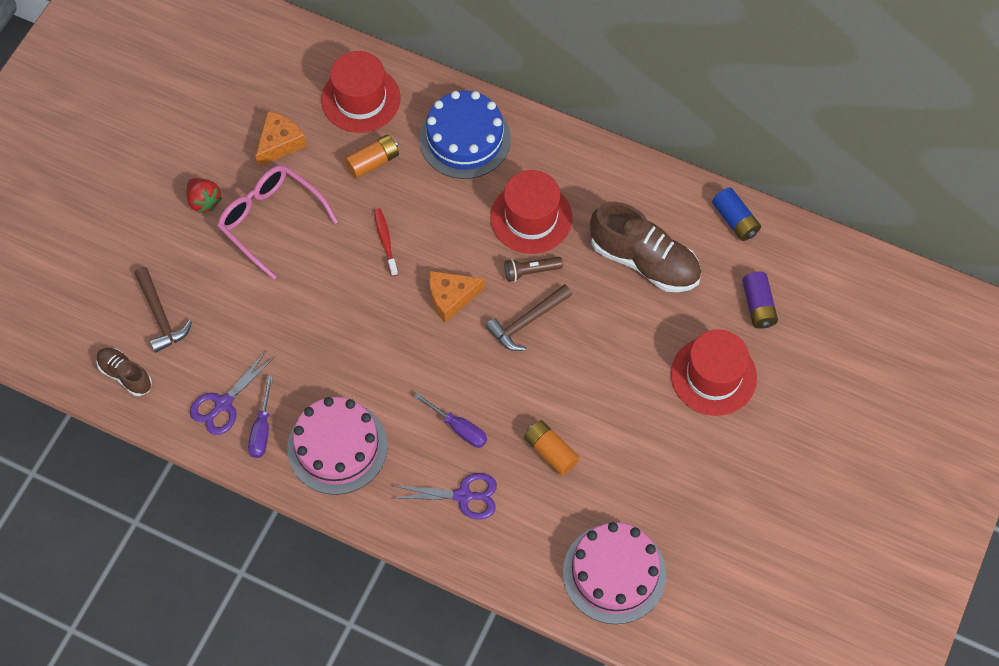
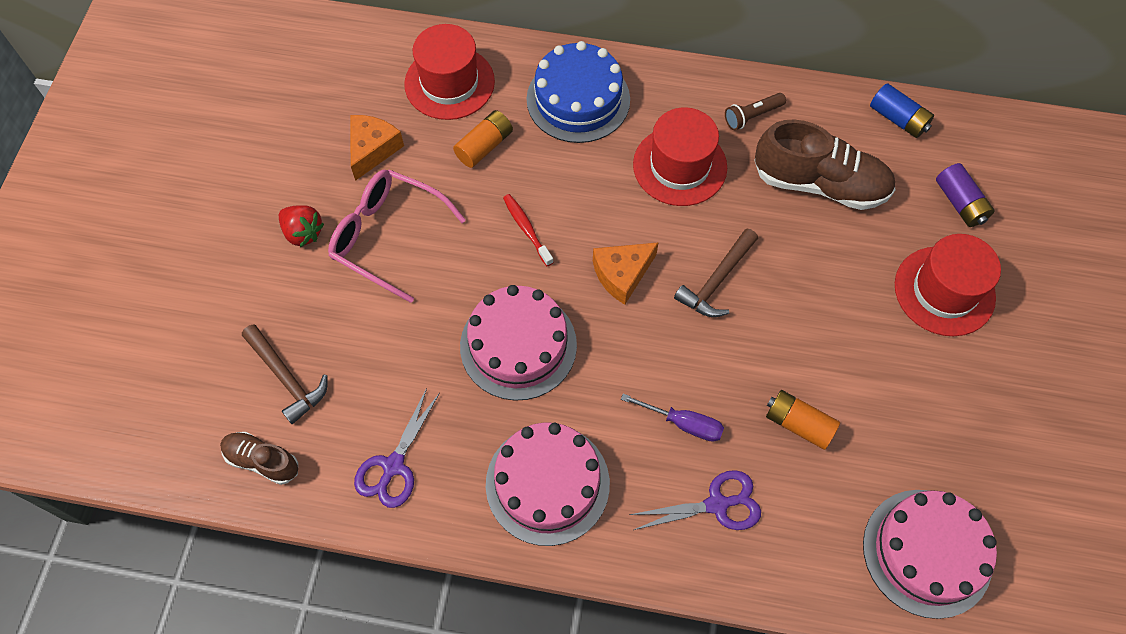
camera: 15 degrees left, 0 degrees up
(262, 430) = (449, 486): purple screwdriver -> none
(348, 334) = (518, 345): none -> pink cake
(530, 271) = (700, 224): brown flashlight -> brown flashlight (752, 116)

